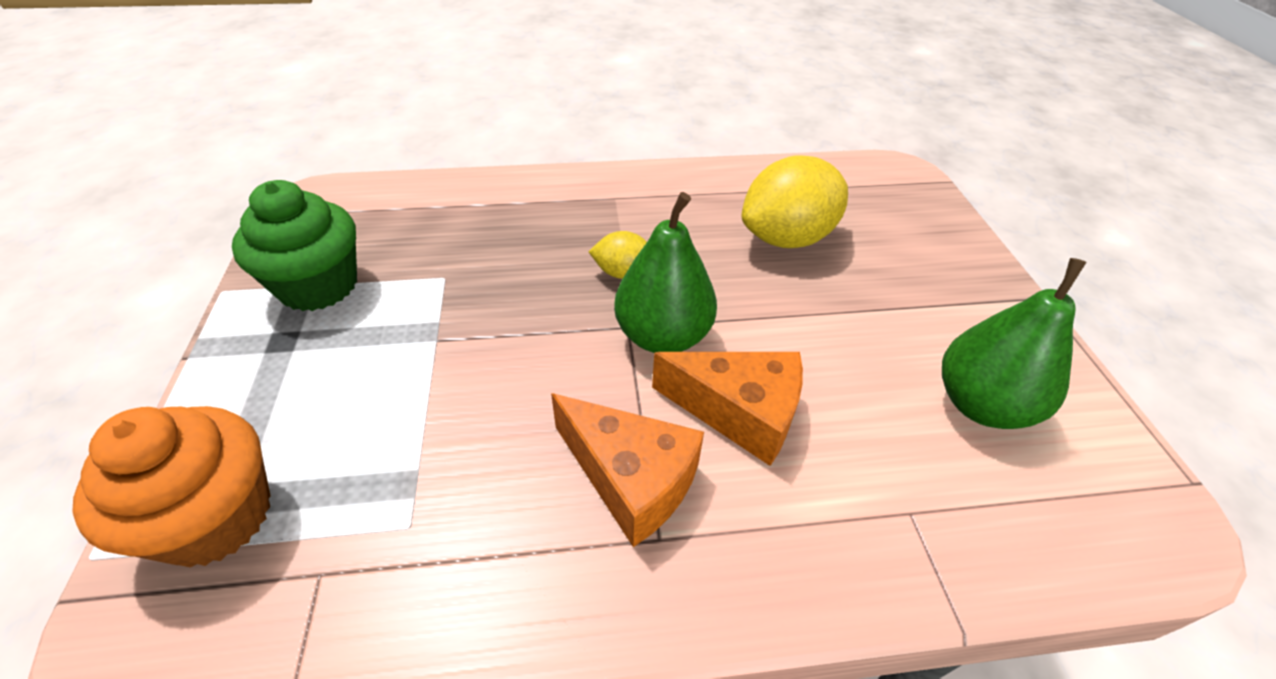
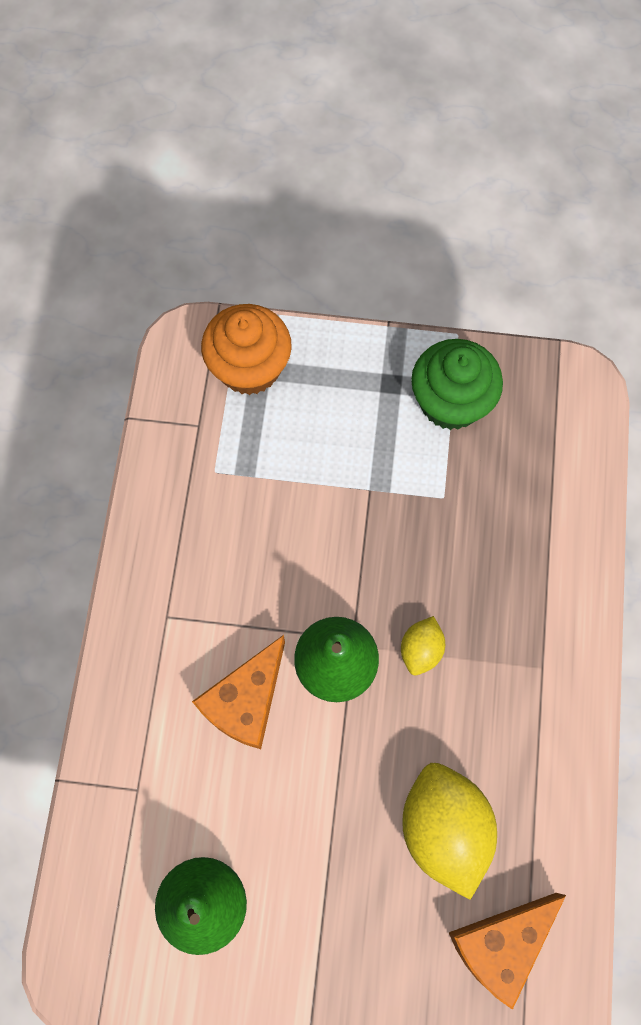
camera: 105 degrees right, 25 degrees up
(631, 479) = (212, 608): orange cheese -> orange cheese (500, 943)

